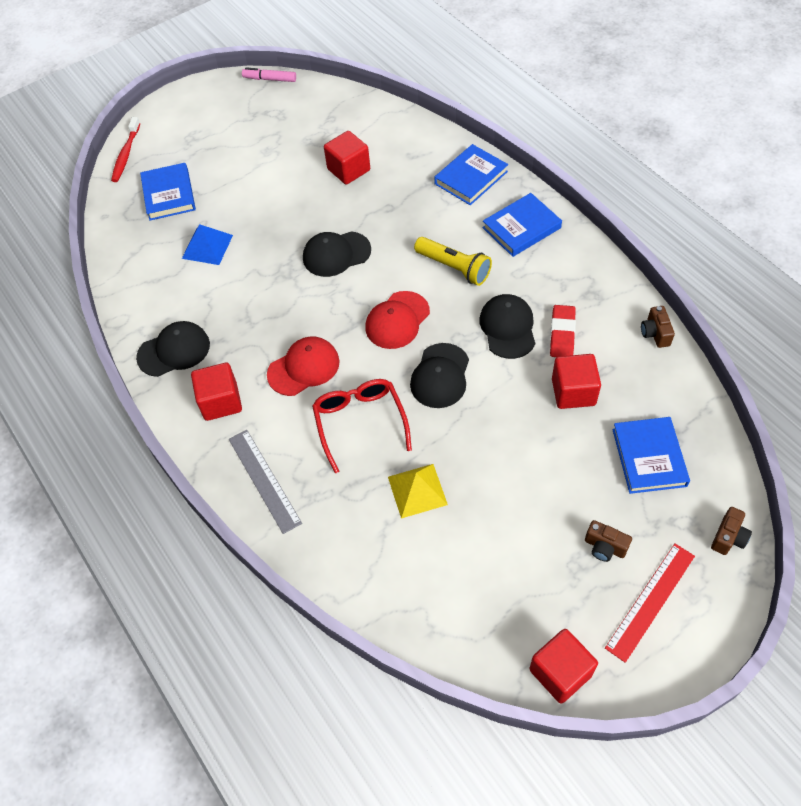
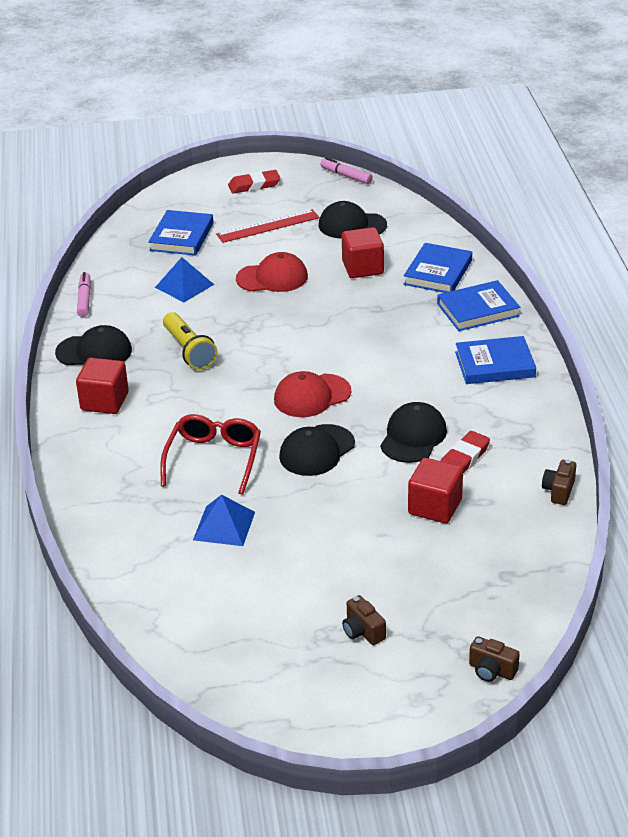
camera: 25 degrees right, 20 degrees down
(125, 296) = (84, 299): none -> pink marker
(126, 154) = (168, 196): red toothbrush -> none
(196, 116) = (254, 185): none -> red eraser
(264, 480) = (96, 469): grey ruler -> none
(304, 368) = (197, 402): red cap -> red cap (272, 278)
(336, 254) = (297, 328): black cap -> black cap (352, 225)
(417, 490) = (224, 526): yellow pyramid -> blue pyramid
(454, 268) = (400, 374): yellow flashlight -> yellow flashlight (189, 351)
(560, 672) = (242, 703): red cube -> none
(649, 457) = (466, 582): blue book -> blue book (438, 272)
(650, 601) = (371, 687): red ruler -> red ruler (268, 226)
(728, 537) = (491, 670): brown camera -> brown camera turned 60 degrees clockwise

